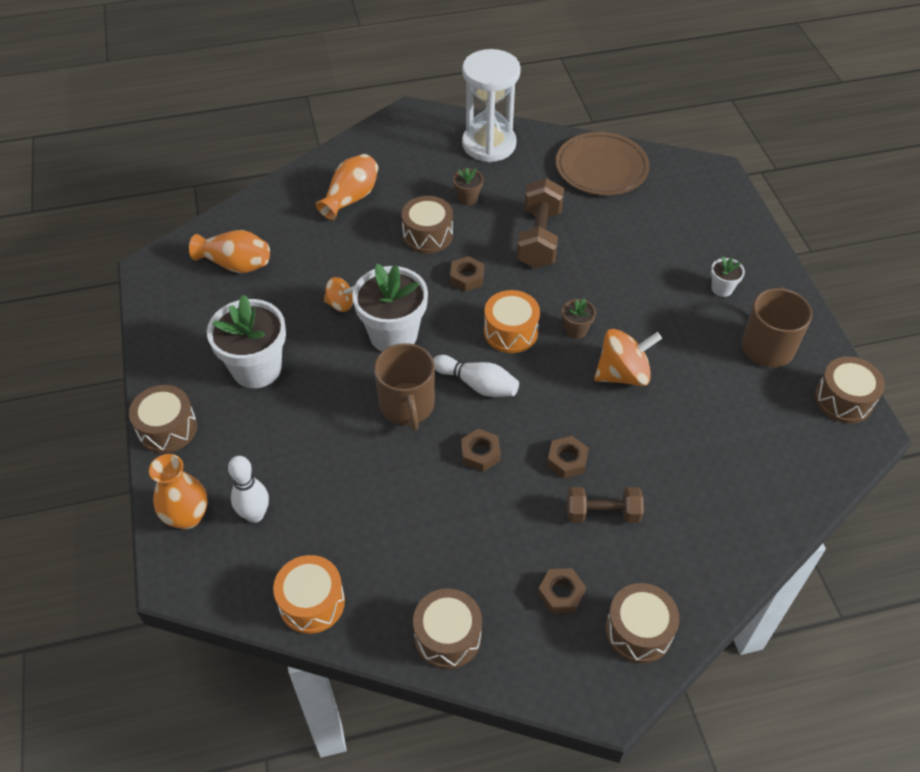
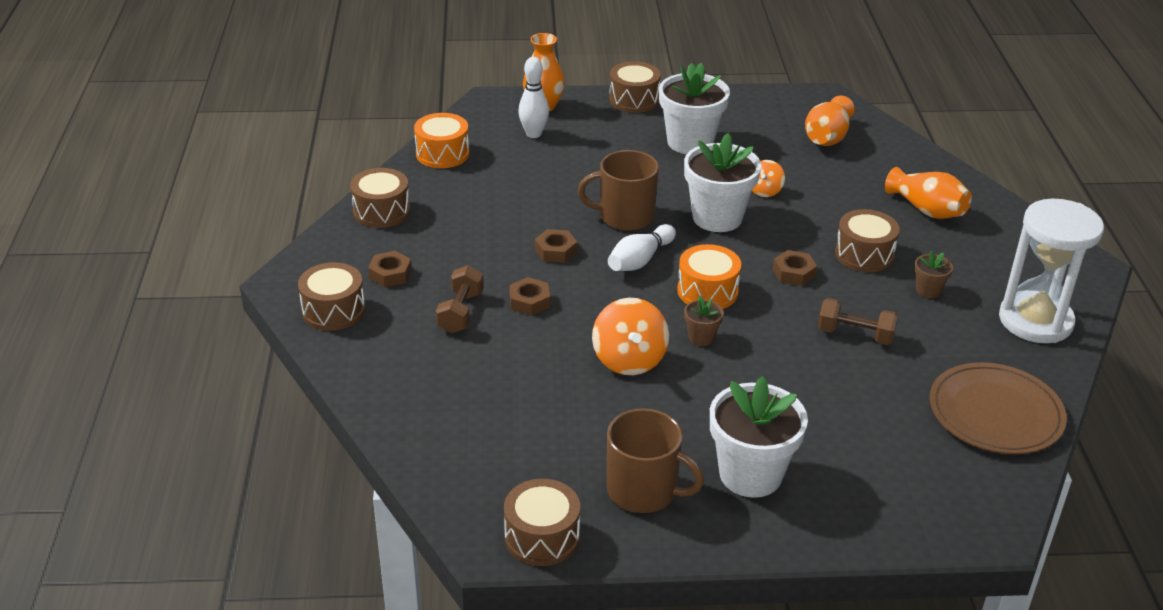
camera: 100 degrees right, 15 degrees down
(539, 238) = (855, 335): brown dumbbell -> brown dumbbell, size x0.66
(722, 288) = (750, 474): white flower pot -> white flower pot, size x2.16

